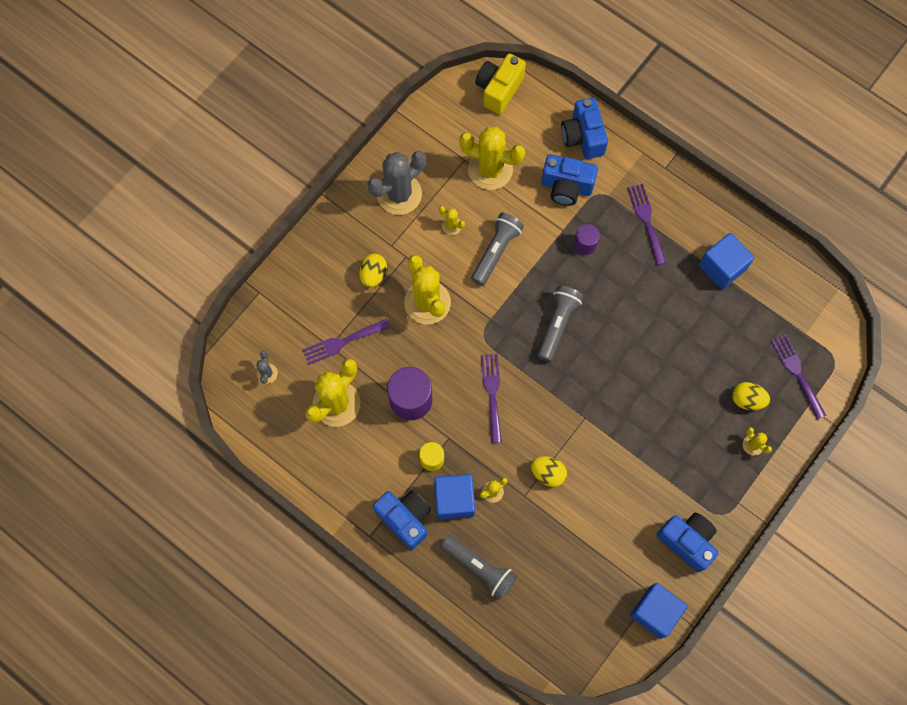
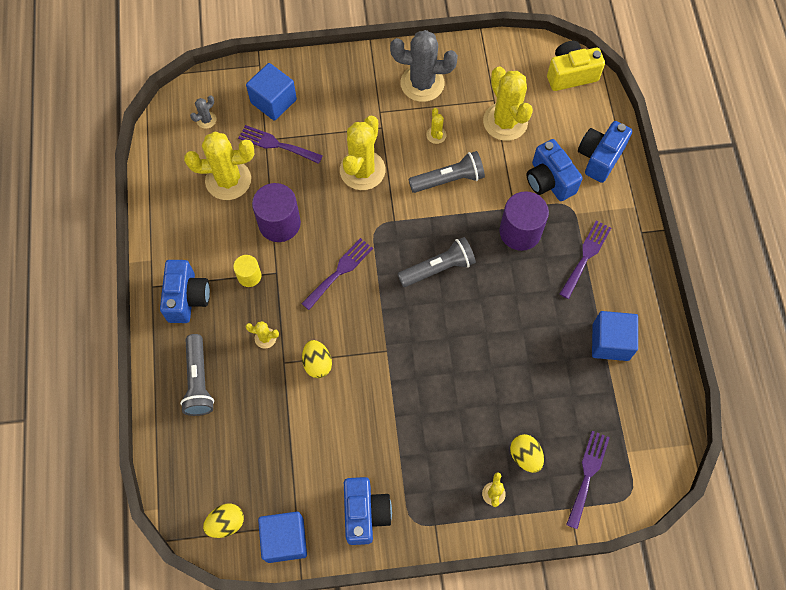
camera: 45 degrees right, 5 degrees down
(373, 275) = (346, 120): yellow egg -> yellow egg (226, 523)
(454, 500) = (233, 318): blue cube -> blue cube (273, 101)
(585, 244) = (520, 232): purple cylinder -> purple cylinder, size x1.79

